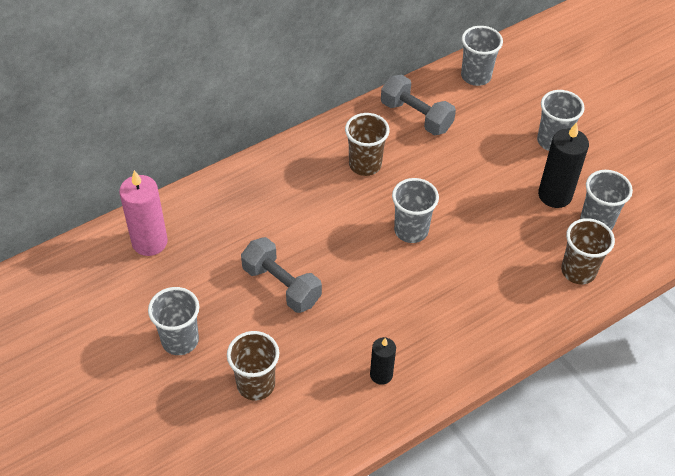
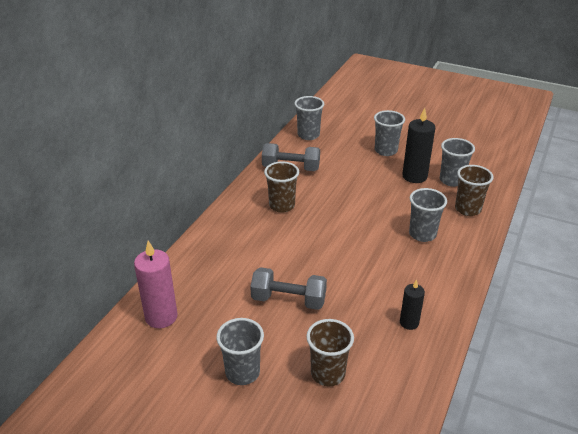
camera: 30 degrees left, 15 degrees down
(411, 230) = (347, 230): grey cup -> grey cup (422, 234)

